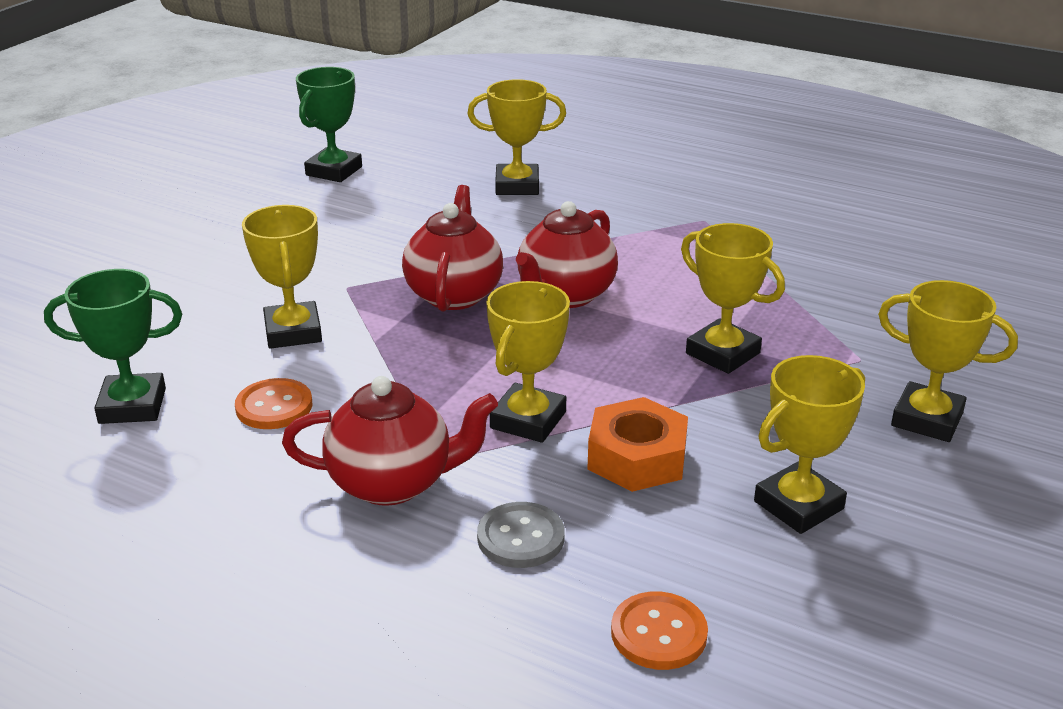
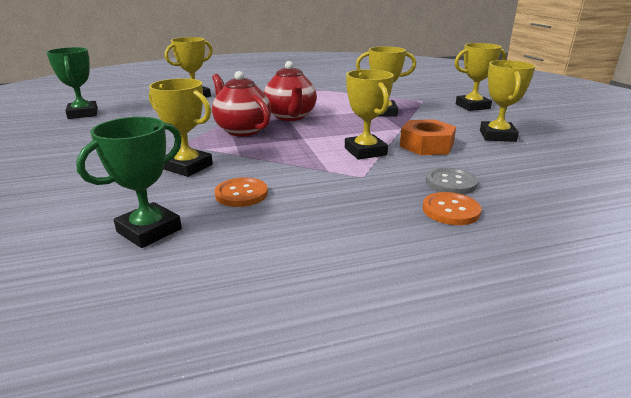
camera: 45 degrees left, 5 degrees down
(393, 483) = (363, 192): red teapot -> none
(658, 633) = (555, 183): orange button -> orange button (450, 210)

